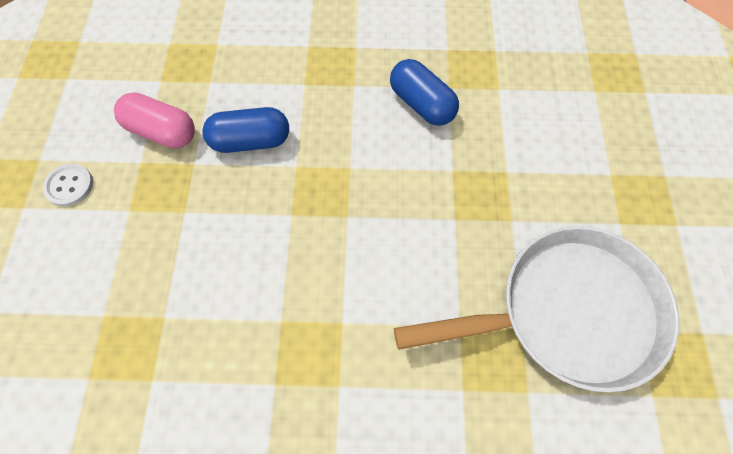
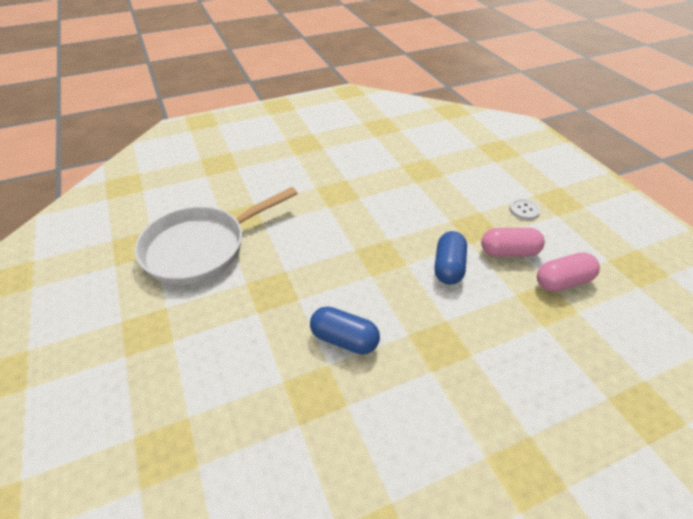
camera: 155 degrees right, 20 degrees down
(146, 75) = (562, 282): none -> pink capsule
(250, 141) = (448, 267): blue capsule -> blue capsule turned 45 degrees counterclockwise

